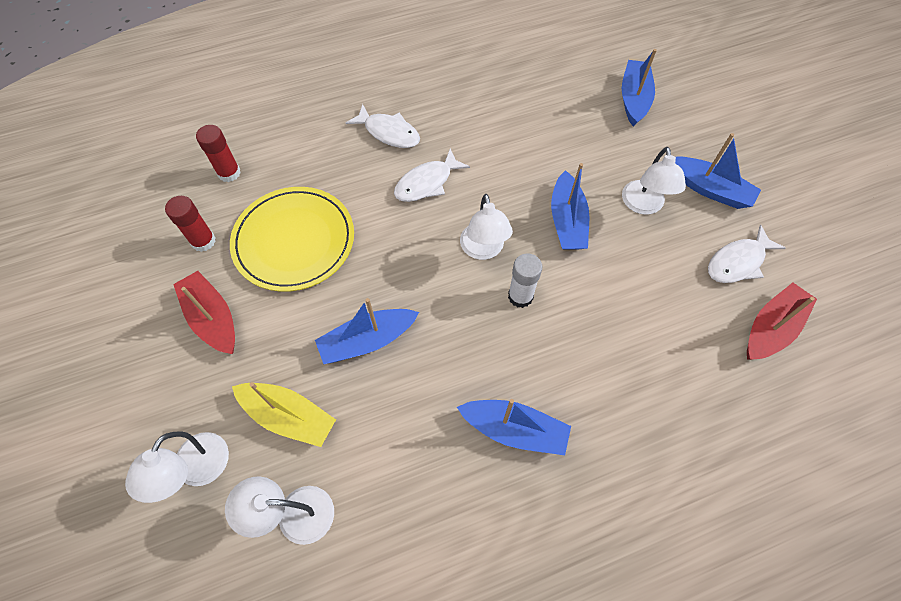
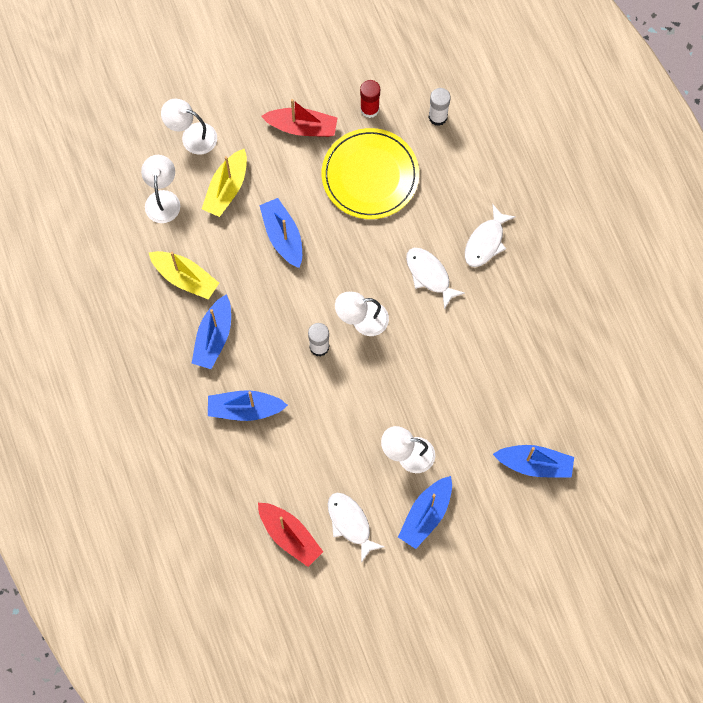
camera: 90 degrees right, 10 degrees up
(212, 318) = (302, 127): red boat -> red boat turned 45 degrees clockwise
(229, 173) = (438, 117): red glue stick -> white glue stick
(424, 474) = (185, 278): none -> yellow boat
(567, 221) = (391, 388): blue boat -> blue boat (245, 409)

